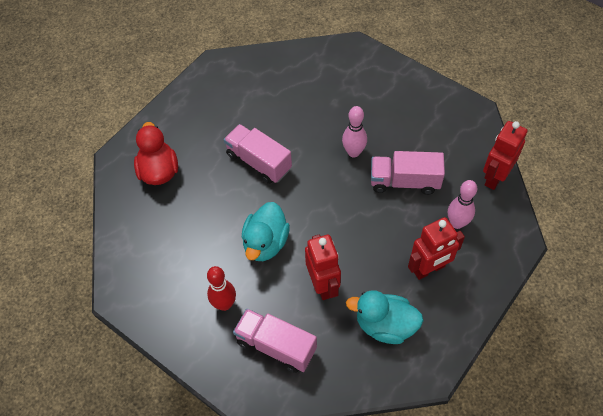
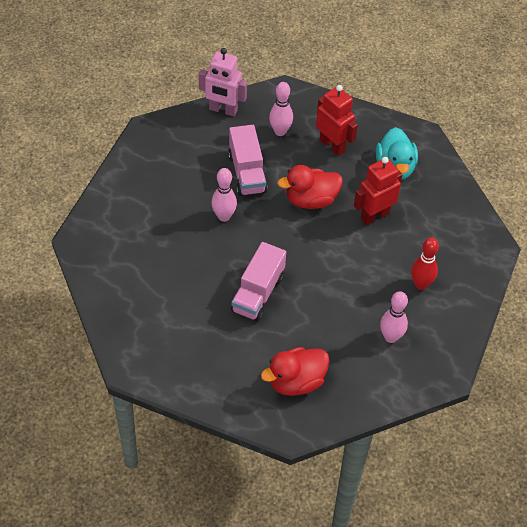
camera: 110 degrees left, 5 degrees down
(174, 258) = (390, 337): none -> pink bowling pin
(265, 243) = (348, 267): turquoise duck -> none
(276, 346) = (443, 238): pink truck -> none
(357, 230) = (311, 200): none -> red duck
(495, 177) = (223, 110): red robot -> pink robot

